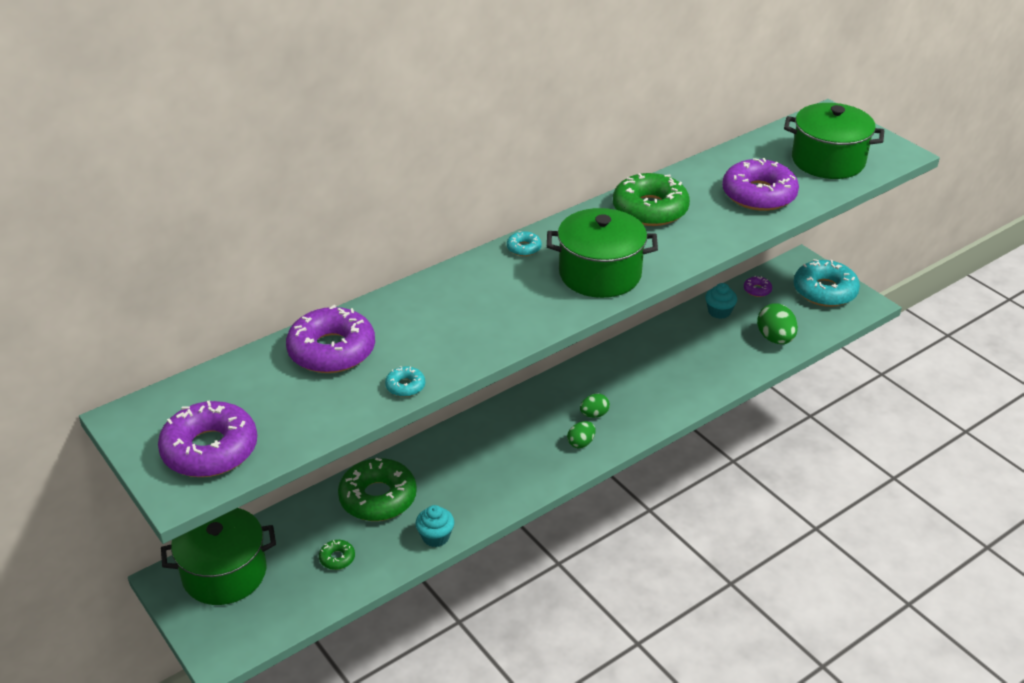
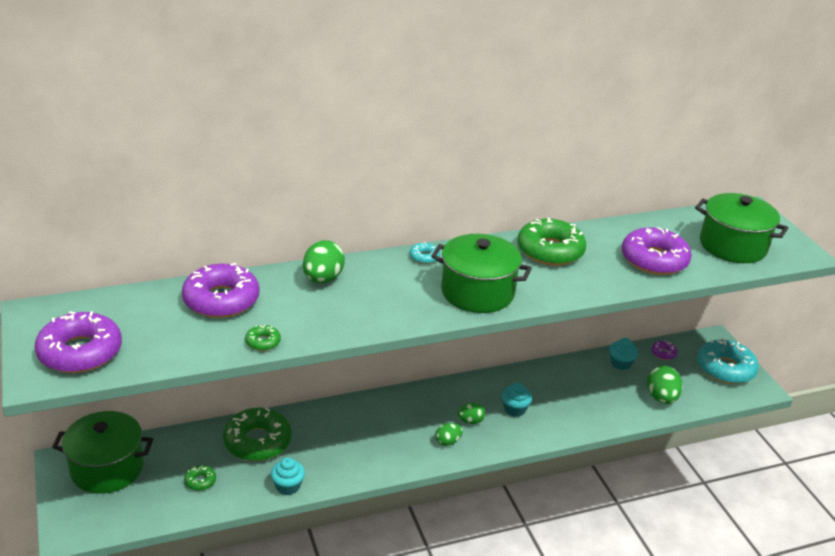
camera: 15 degrees right, 5 degrees down
(405, 386) = (263, 342): turquoise donut -> green donut
(429, 299) = (323, 279): none -> green egg
(634, 390) = (514, 409): none -> turquoise cupcake

